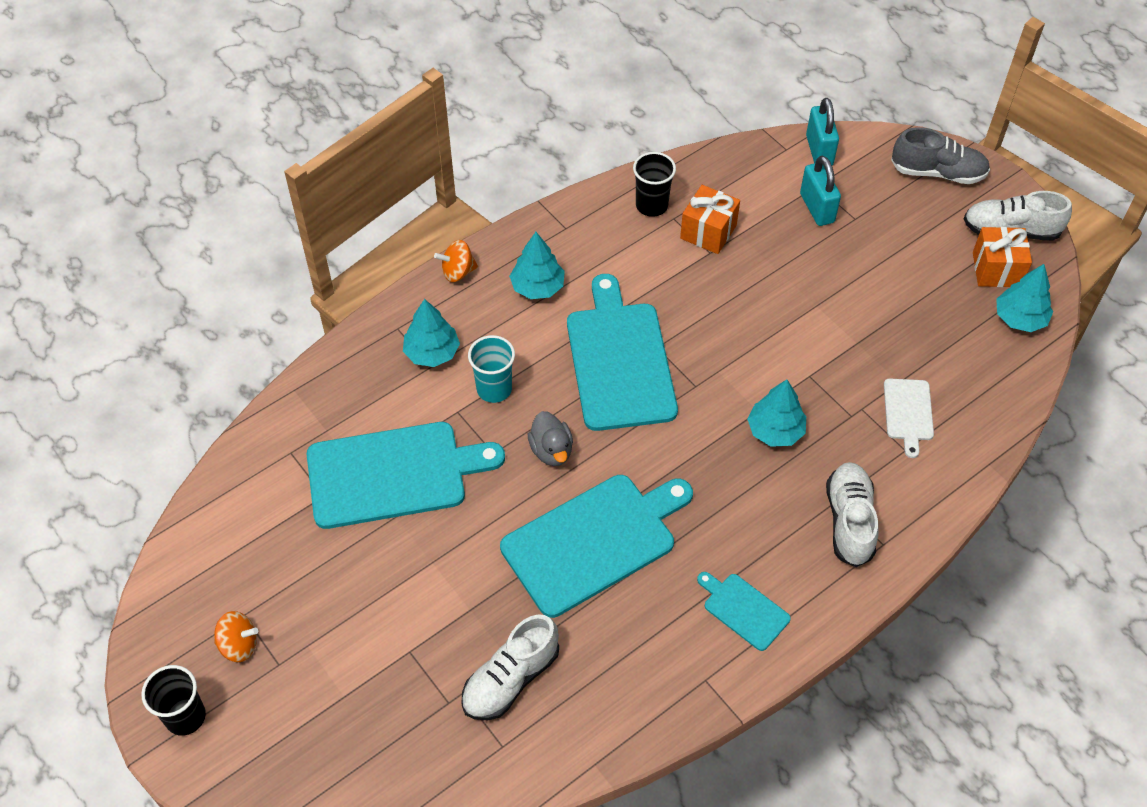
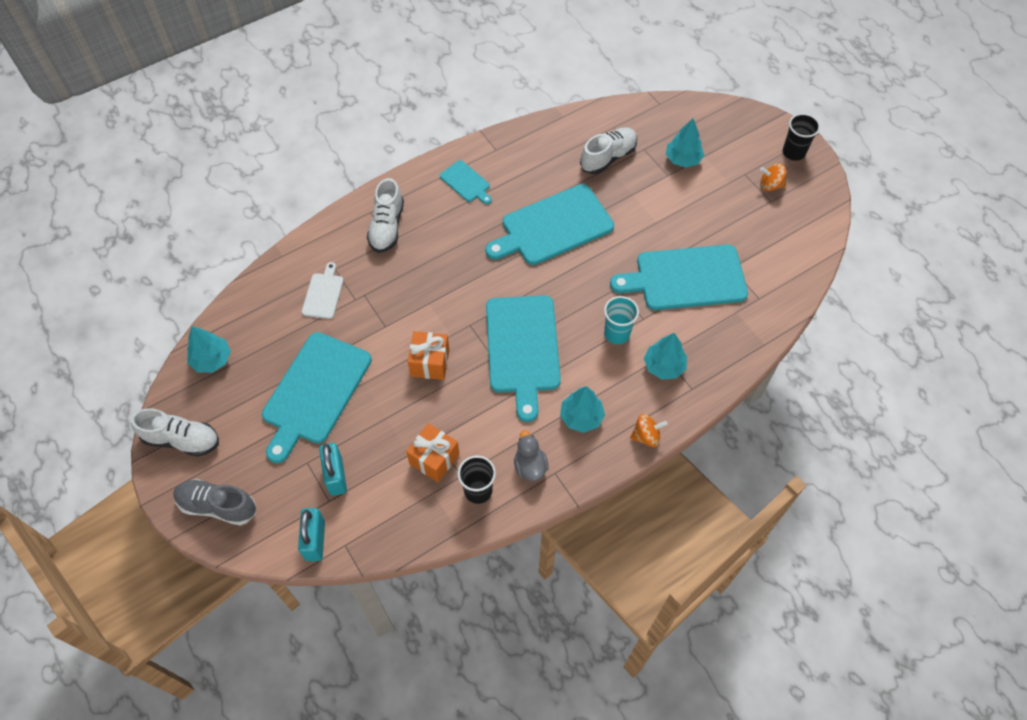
camera: 175 degrees left, 5 degrees up
(551, 450) = (577, 286): grey duck -> grey duck (530, 466)
(775, 430) = (420, 288): turquoise tree -> turquoise tree (683, 159)
(874, 291) = (314, 392): none -> turquoise cutting board
(996, 269) = (210, 403): orange gift -> orange gift (430, 363)

